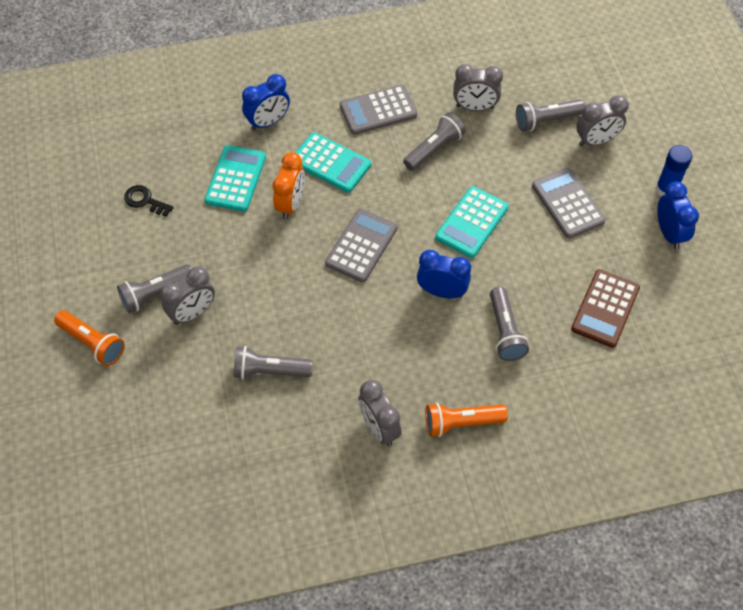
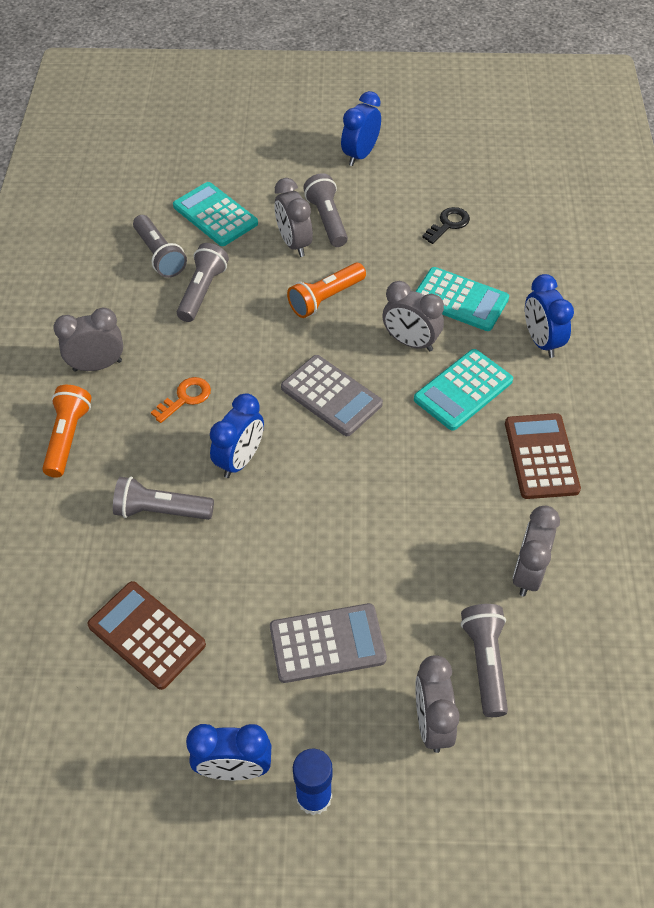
camera: 105 degrees right, 5 degrees down
(57, 286) = (360, 155): none -> blue clock
(92, 343) = (287, 173): orange flashlight -> orange flashlight (325, 298)
(291, 204) = (410, 342): orange clock -> grey clock
(378, 110) = (541, 456): grey calculator -> brown calculator
(394, 347) = (185, 398): none -> orange key
(434, 149) = (461, 505): grey flashlight -> grey flashlight (160, 255)
(472, 222) = (330, 517): turquoise calculator -> turquoise calculator (215, 215)

